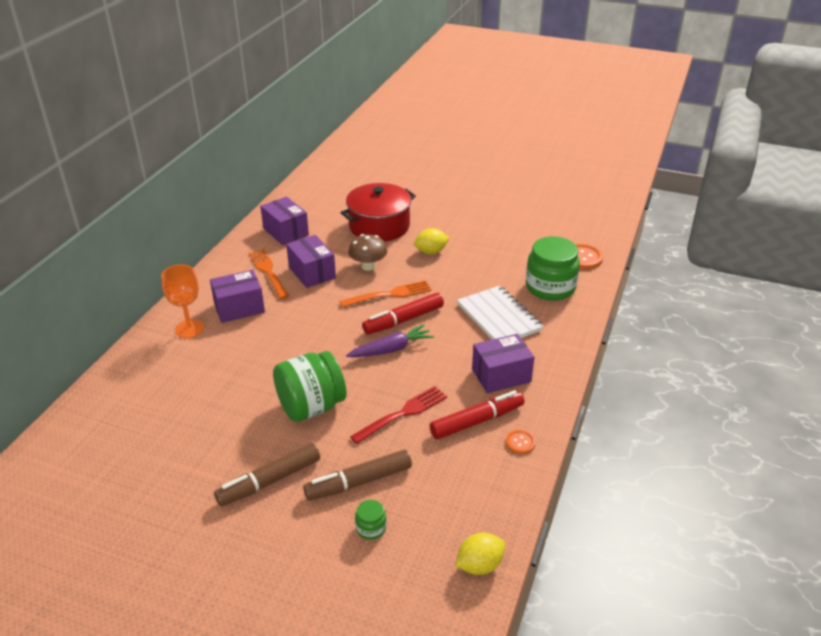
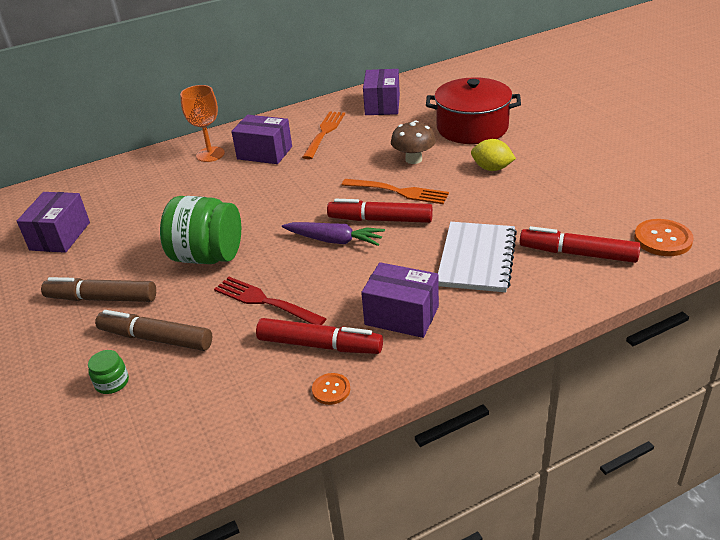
camera: 45 degrees right, 0 degrees up
(312, 272) = (358, 146): purple box -> purple box (60, 236)
(402, 414) = (266, 301): red fork -> red fork turned 150 degrees counterclockwise
(479, 565) = (140, 477): yellow lemon -> none
(550, 287) = (577, 253): green jar -> red marker

